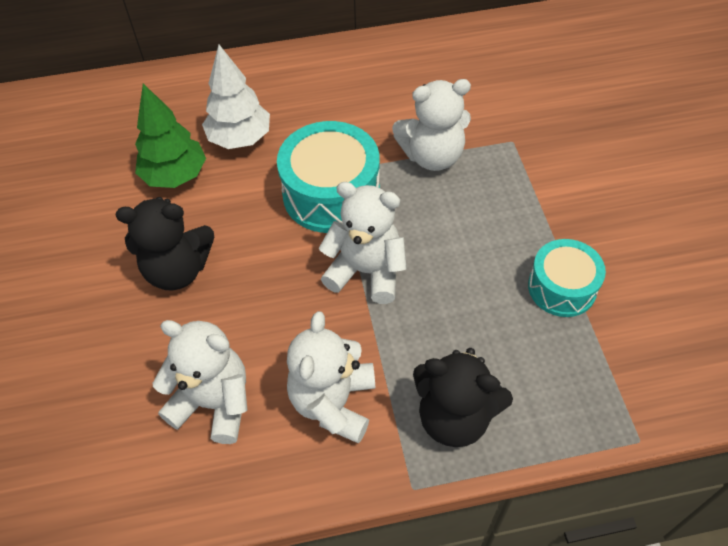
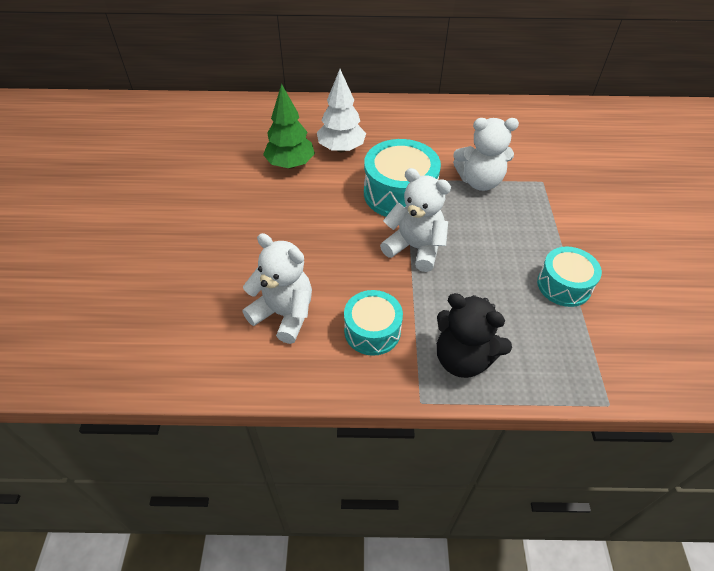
camera: 10 degrees right, 5 degrees down
(178, 270) = (278, 223): black teddy bear -> none
(333, 402) = (372, 331): white teddy bear -> turquoise drum

